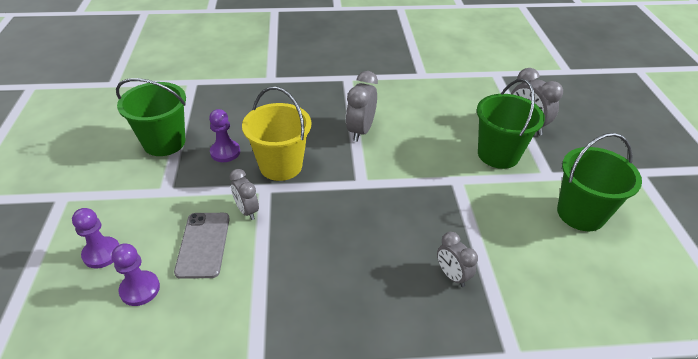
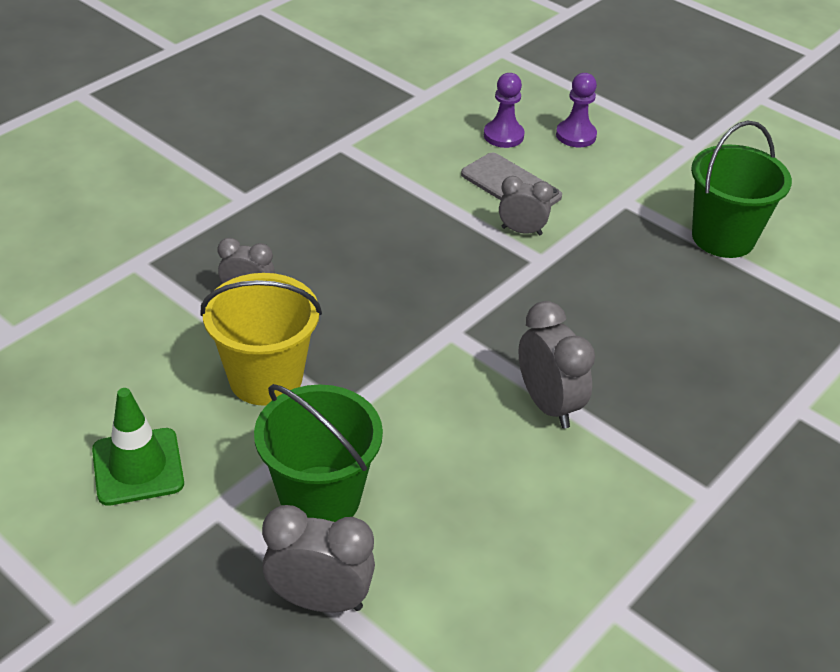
camera: 135 degrees right, 0 degrees up
(225, 152) = (646, 269): purple pawn -> none
(281, 166) = (565, 293): yellow bucket -> yellow bucket (265, 378)
(580, 213) = (138, 467): green bucket -> green traffic cone

